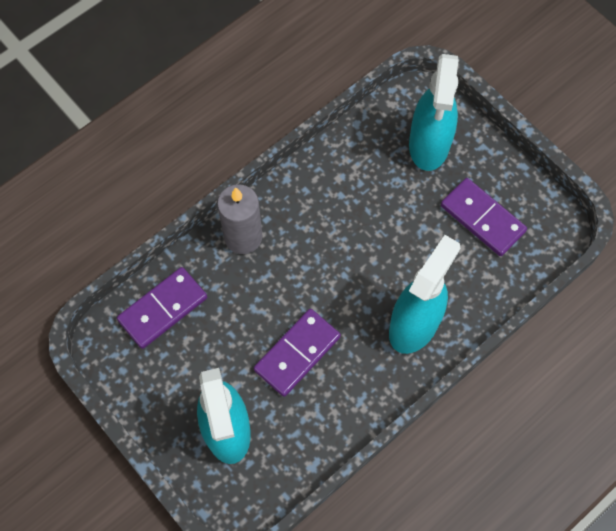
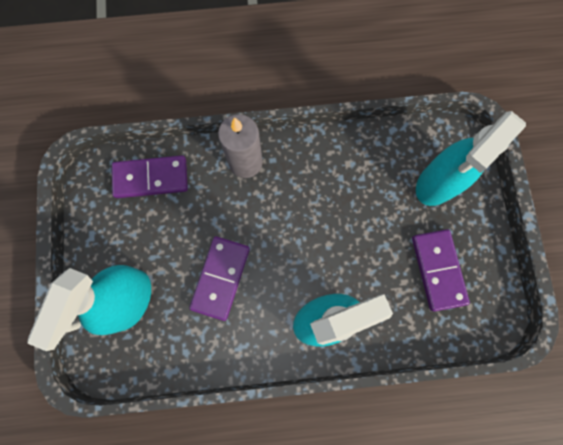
camera: 35 degrees right, 10 degrees up
(297, 353) = (220, 278): purple domino -> purple domino turned 60 degrees counterclockwise

